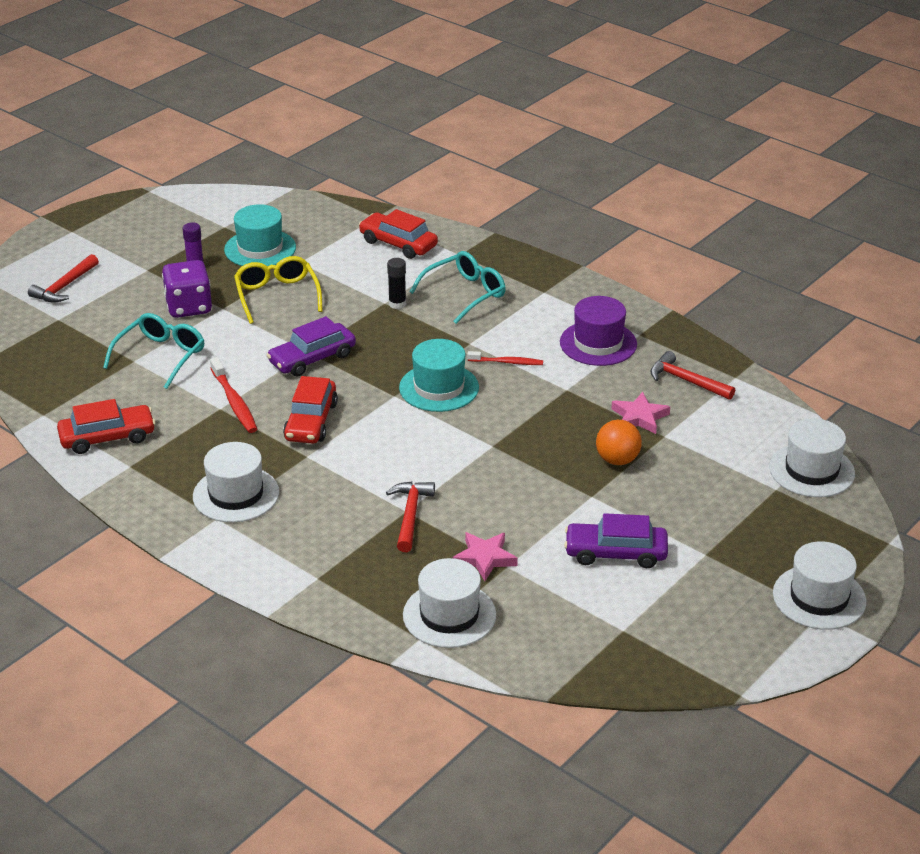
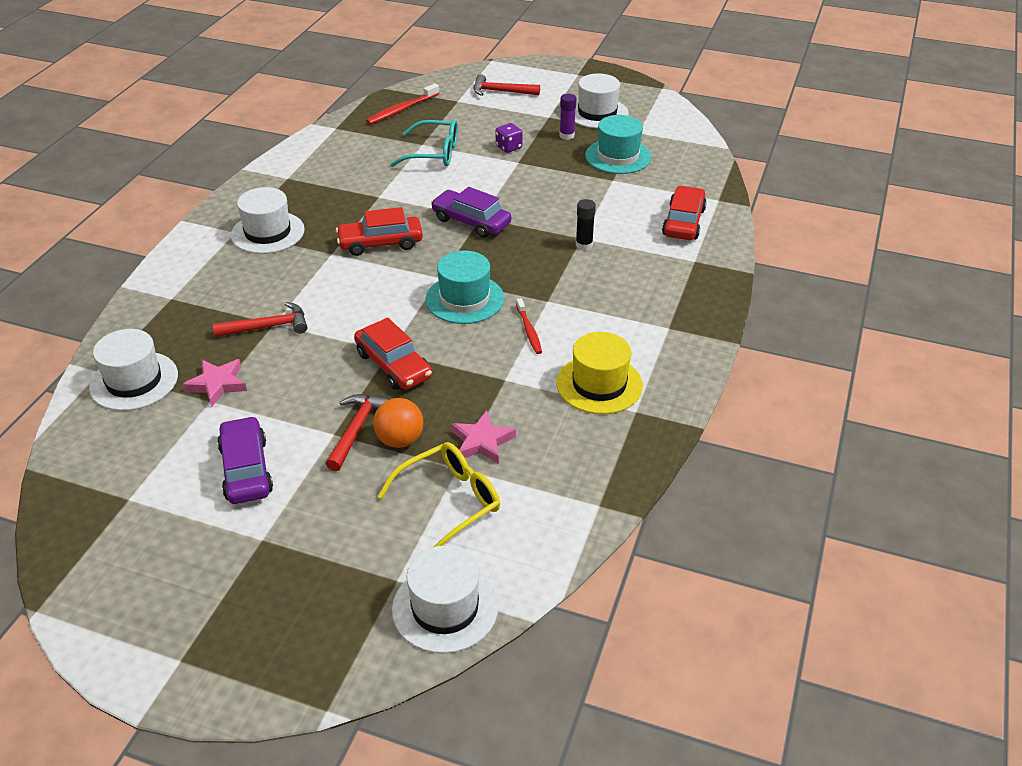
camera: 70 degrees right, 5 degrees up
(107, 437) = (318, 159): red car -> red car (393, 365)
(189, 307) = (509, 147): purple dice -> purple dice, size x0.57
(234, 402) = (389, 201): red toothbrush -> red toothbrush (401, 110)
(277, 296) = (553, 182): yellow glasses -> yellow glasses (450, 501)
(465, 294) = (628, 279): turquoise glasses -> none
(598, 343) = (599, 384): purple hat -> yellow hat
(686, 381) = (568, 465): red hammer -> red hammer (356, 429)
(819, 597) = (206, 654): white hat -> white hat (597, 113)

